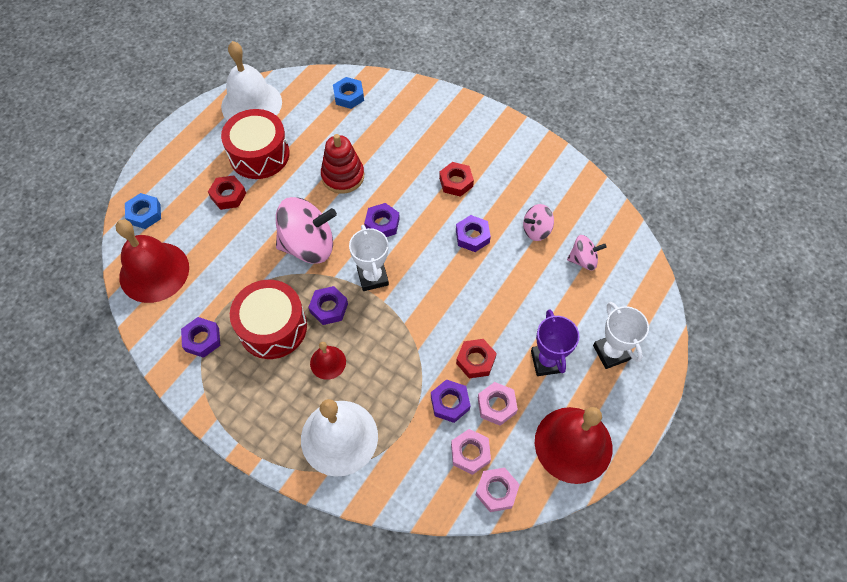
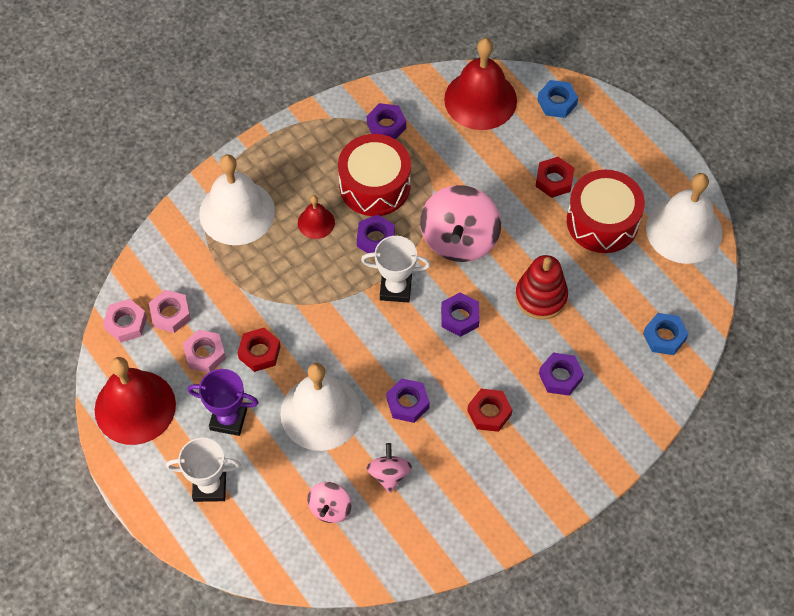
camera: 110 degrees right, 0 degrees up
(450, 403) = (226, 314): purple nut -> purple nut (560, 376)
(508, 294) = (321, 412): none -> white bell

